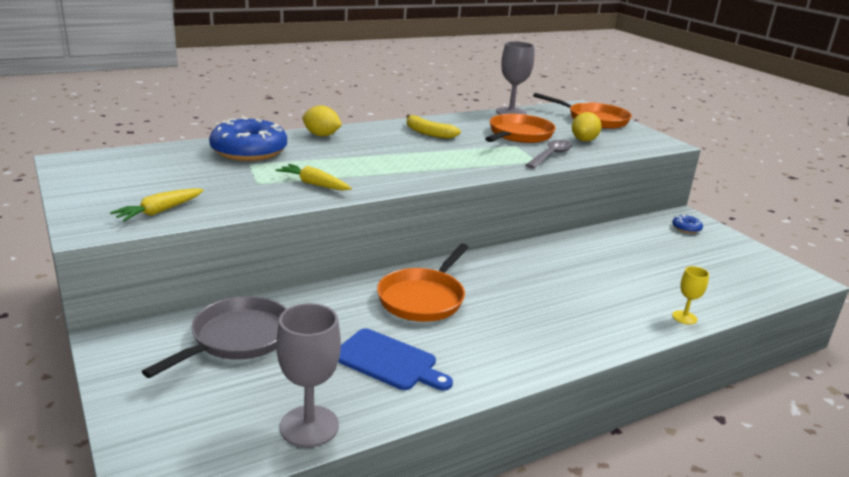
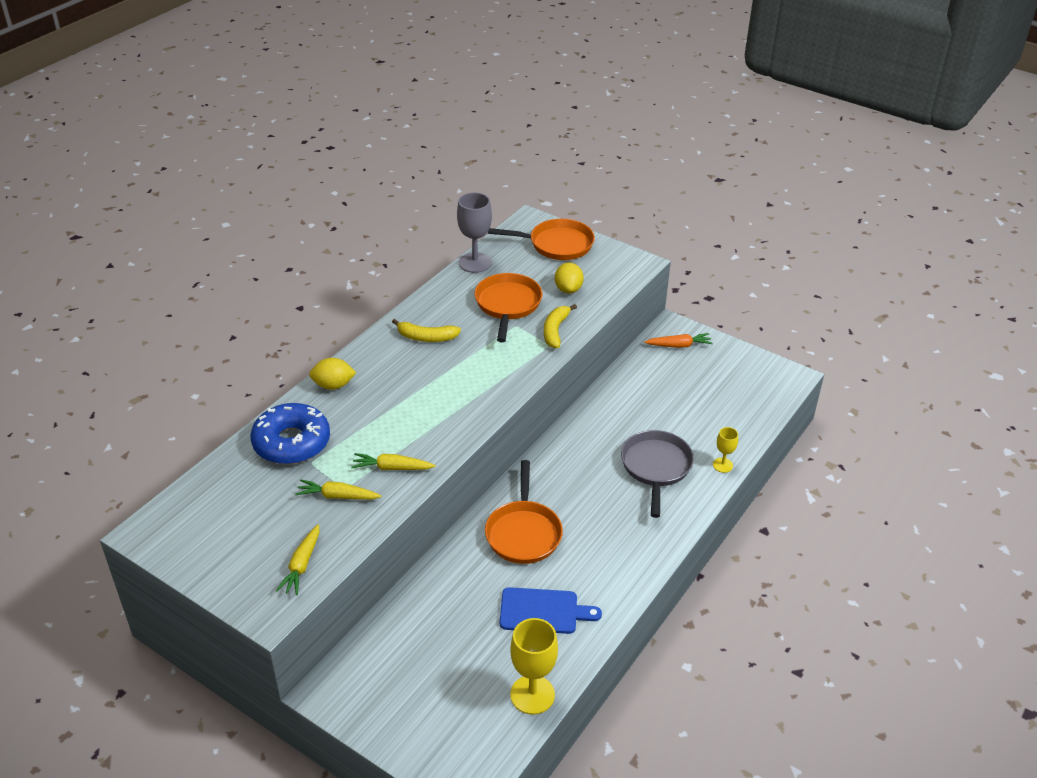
camera: 25 degrees left, 15 degrees up
(237, 339) = (416, 643): grey pan -> grey pan (656, 468)
(246, 185) = (338, 496): none -> yellow carrot
(309, 426) = (532, 695): grey goblet -> yellow goblet
(551, 156) = (555, 331): grey spoon -> yellow banana
(686, 228) = (679, 345): blue donut -> orange carrot

